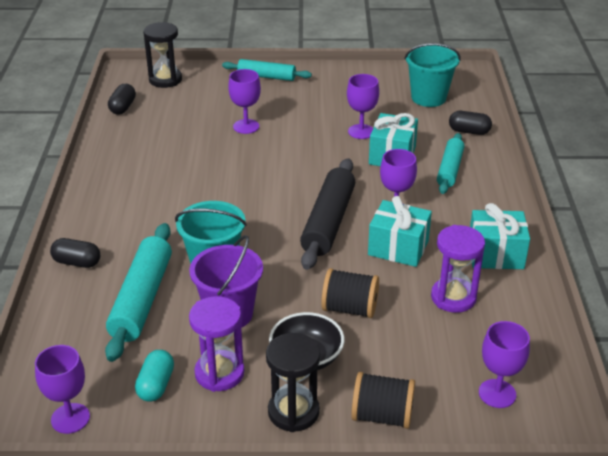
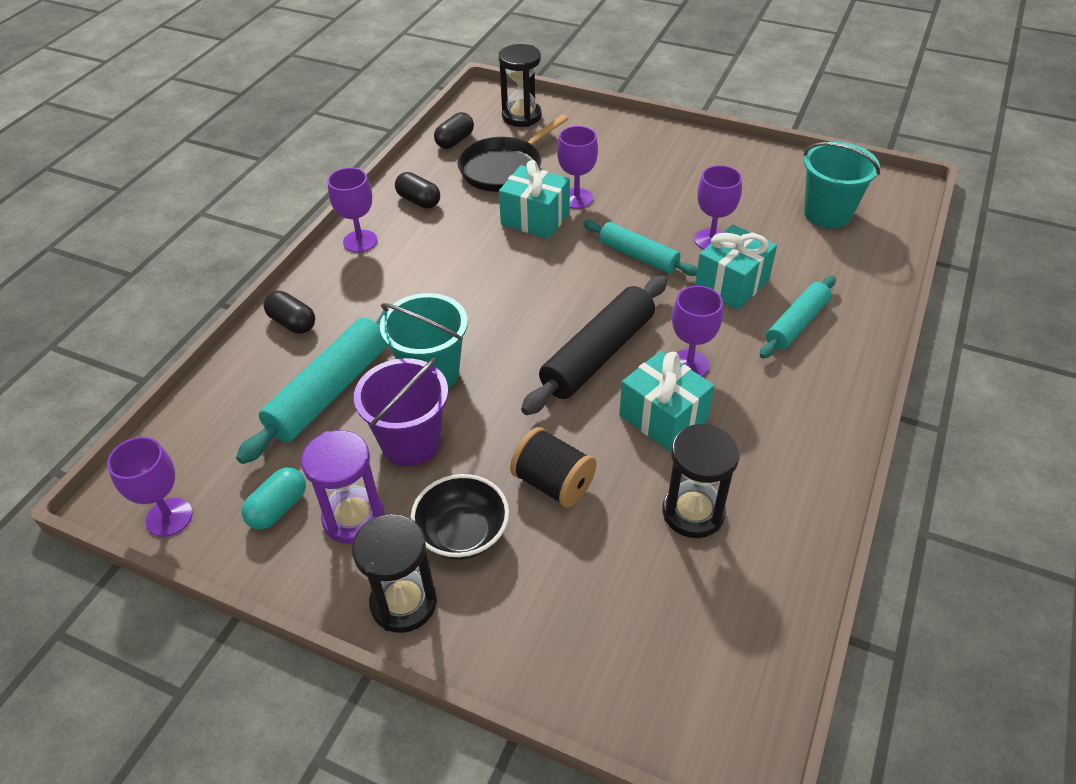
camera: 25 degrees right, 10 degrees up
(176, 118) = (504, 168): none -> black pan
(266, 77) = (639, 138): turquoise rolling pin -> turquoise rolling pin (638, 256)
(382, 416) = (503, 651): black spool -> none
(453, 297) = (693, 512): purple hourglass -> black hourglass
(469, 131) = (854, 276): black capsule -> black capsule (418, 201)
(495, 254) = (787, 467): turquoise gift -> turquoise gift (535, 218)
(497, 393) = (668, 677): purple goblet -> purple goblet (360, 241)

